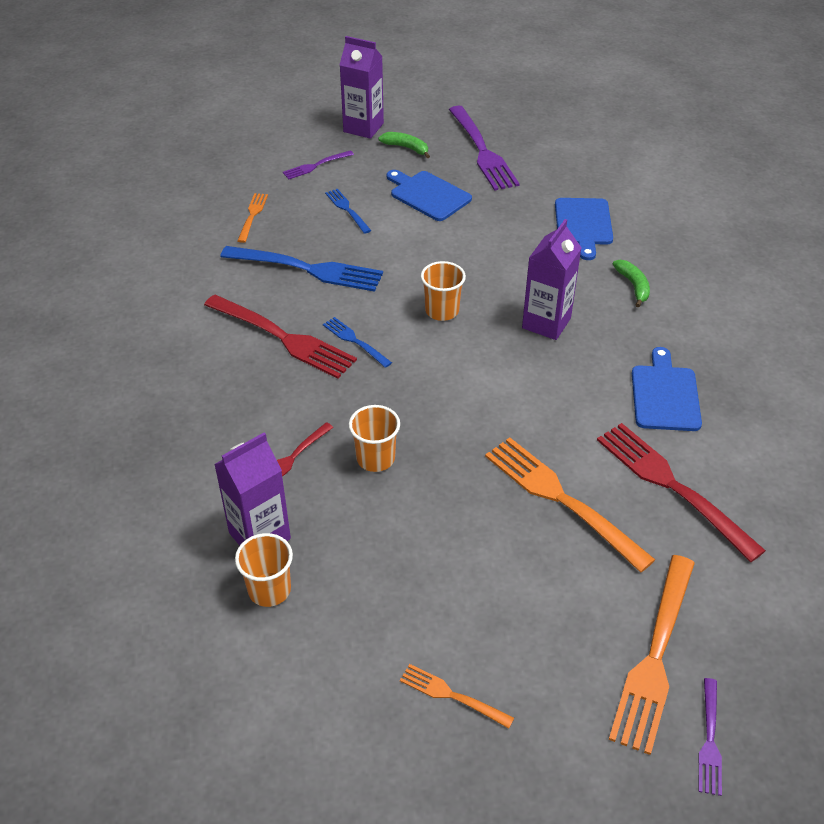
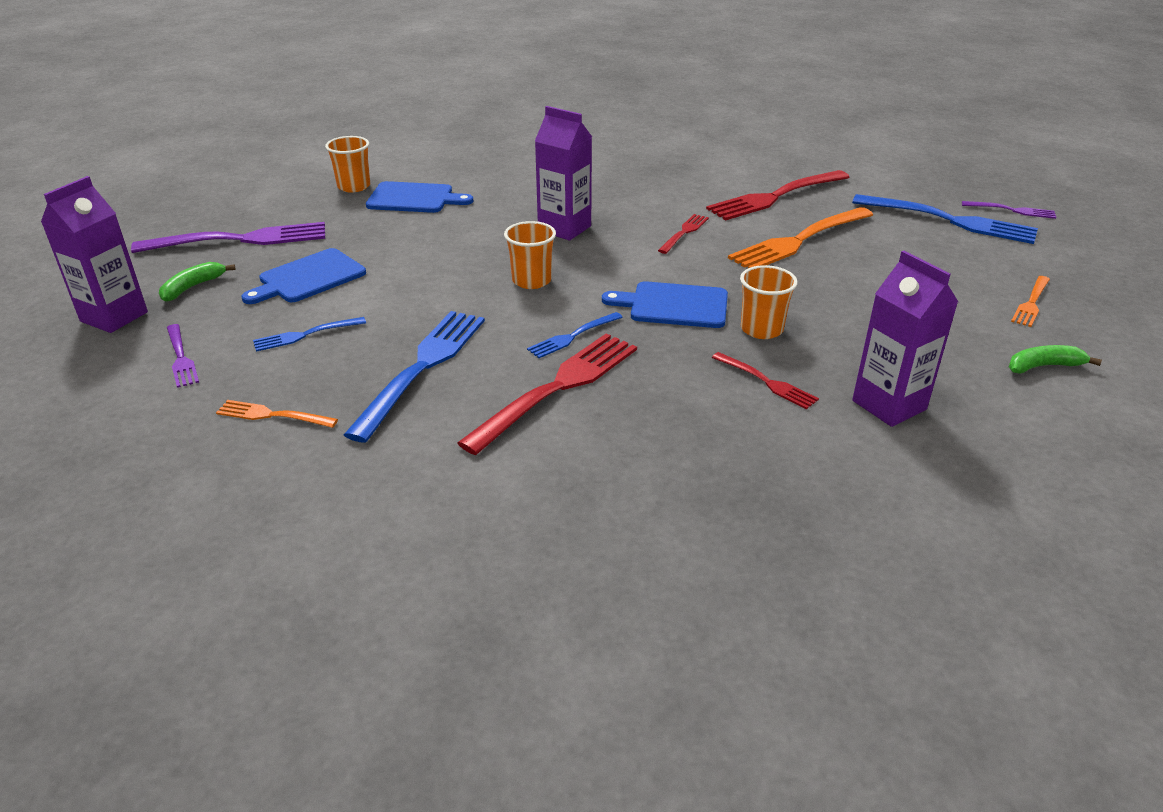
camera: 85 degrees left, 10 degrees down
(269, 590) = (960, 398): orange cup -> orange cup (354, 186)
(558, 407) = (684, 233): none -> red fork
(633, 286) = (520, 186): green banana -> green banana (1043, 366)
(655, 656) = (949, 220): orange fork -> blue fork
(665, 395) = (669, 188): blue cutting board -> blue cutting board (674, 305)

